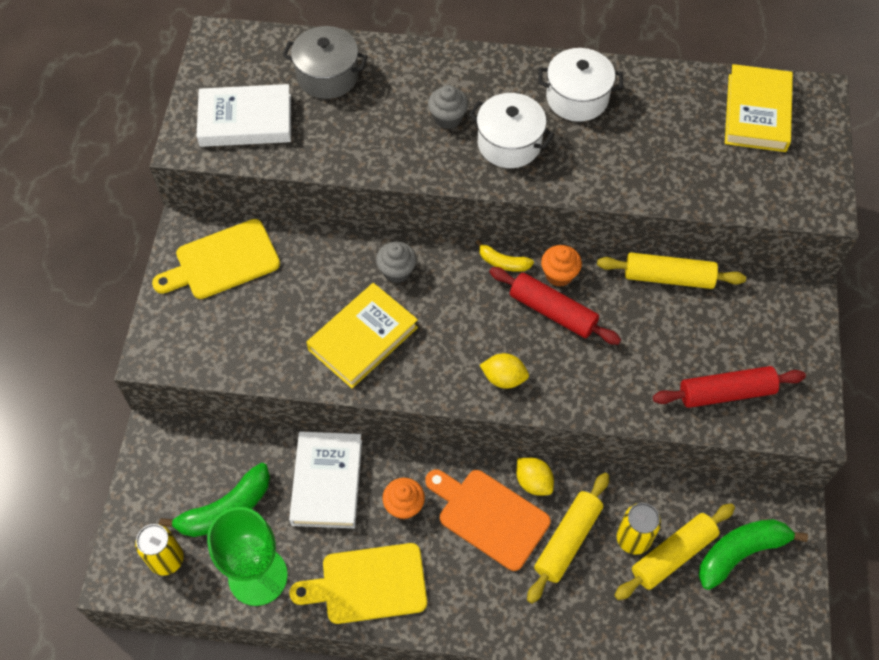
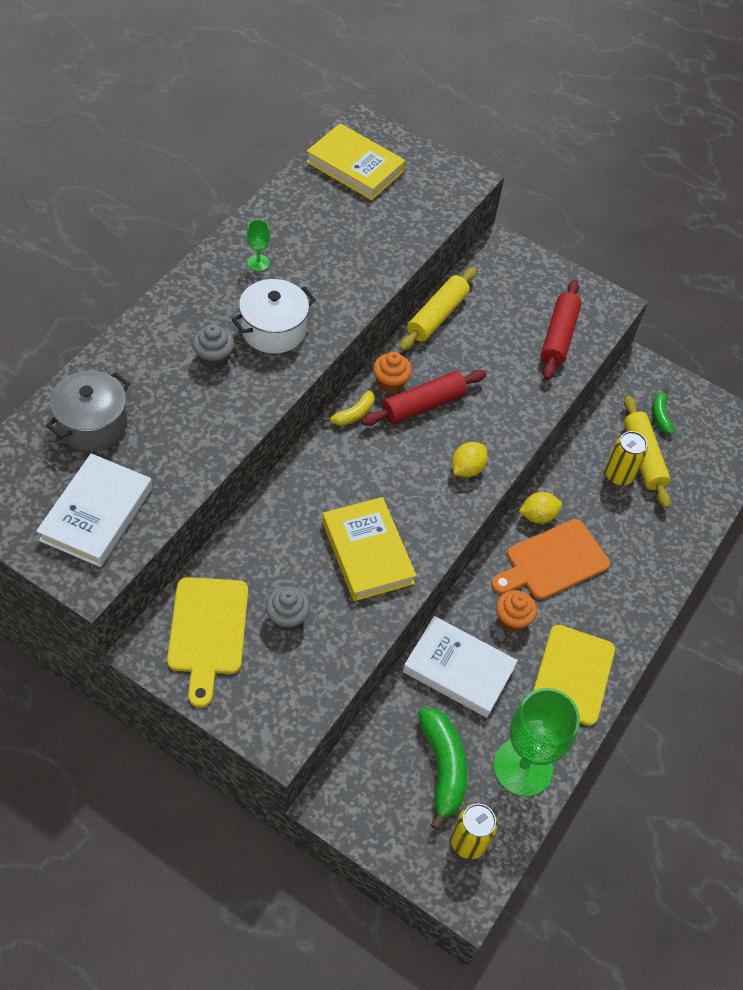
camera: 70 degrees left, 5 degrees down
(397, 271) = (312, 495): grey cupcake -> grey cupcake (287, 618)
(567, 540) = (599, 518): yellow rolling pin -> none
(577, 98) = (258, 263): white pot -> green goblet
(740, 552) = (660, 416): green banana -> green banana, size x0.55

